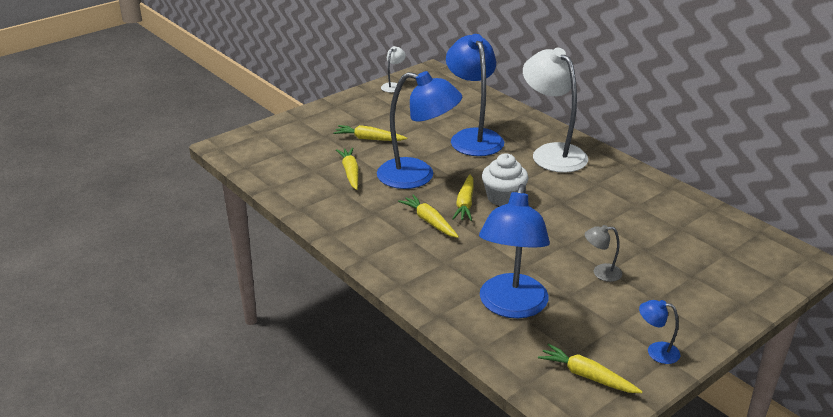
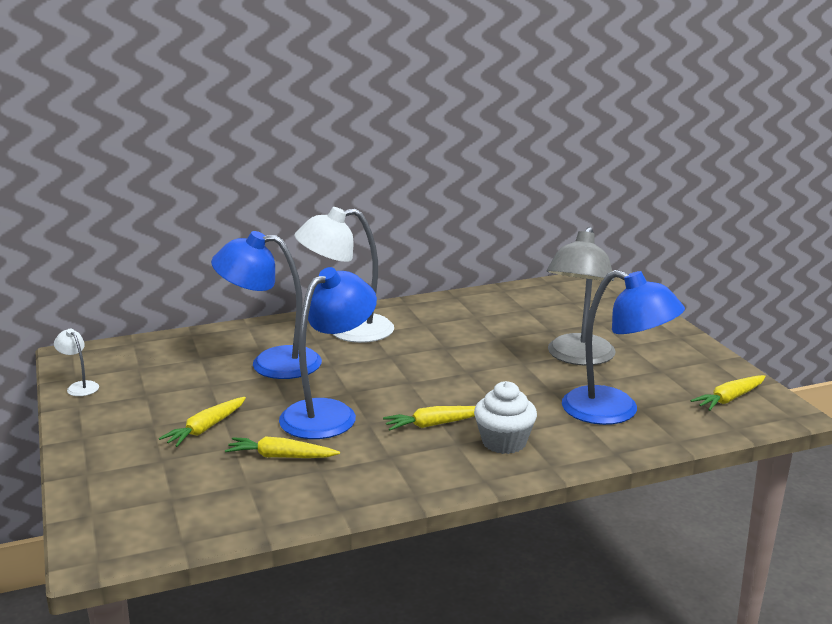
camera: 70 degrees left, 10 degrees down
(465, 204) = (412, 397): yellow carrot -> none
(503, 197) = (415, 374): white cupcake -> white cupcake (504, 442)
(601, 273) = (578, 357): grey lamp -> grey lamp, size x2.33
(656, 351) = (701, 362): blue lamp -> none

